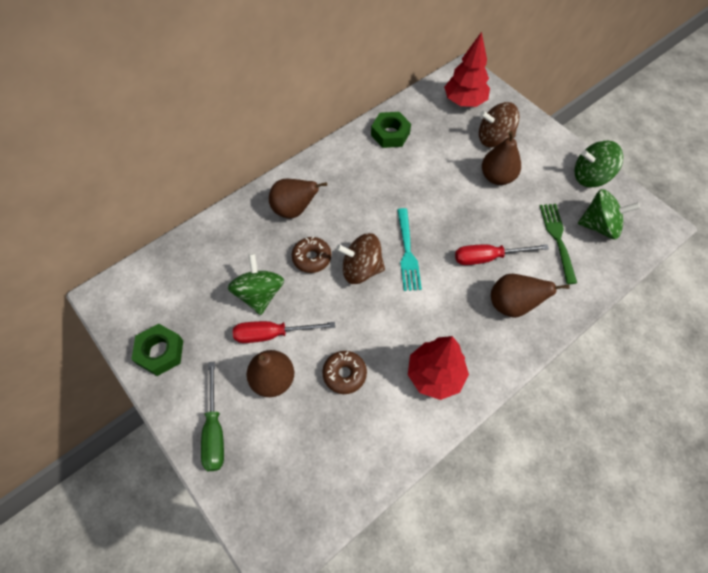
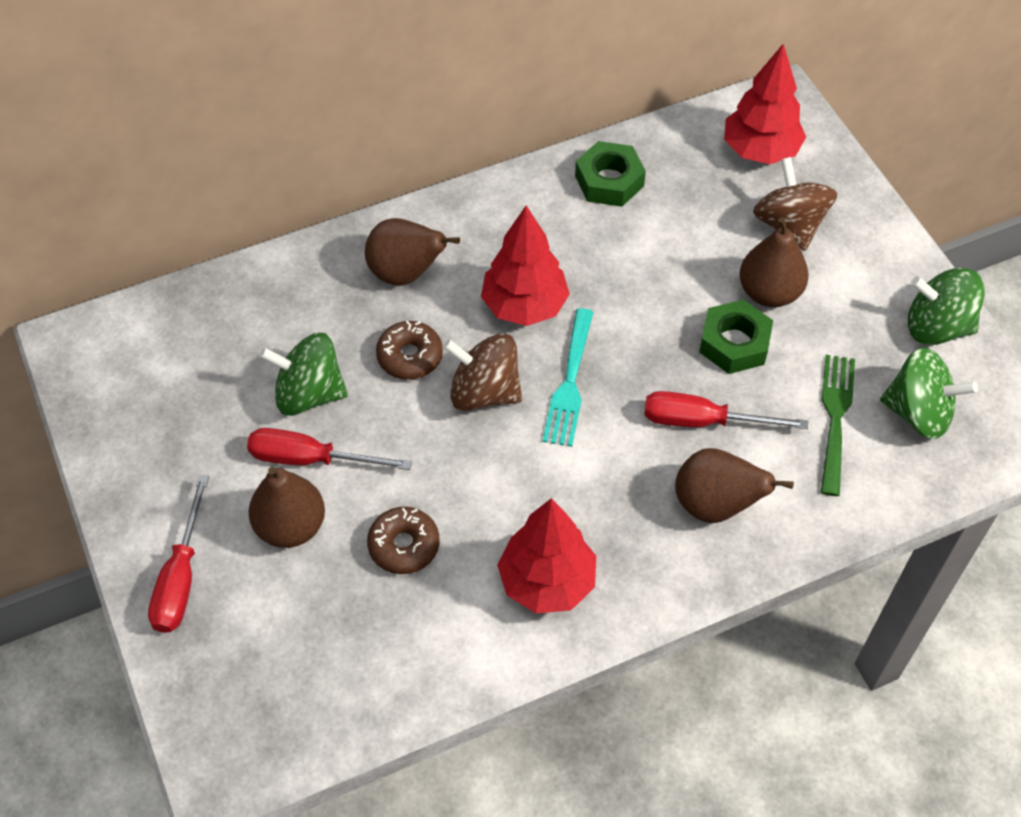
camera: 15 degrees right, 5 degrees down
(160, 352) = (132, 445): green nut -> green nut (734, 343)
(214, 430) = (181, 577): green screwdriver -> red screwdriver
(259, 294) = (309, 394): green spinning top -> green spinning top turned 90 degrees counterclockwise
(367, 214) = (524, 306): none -> red tree
(494, 138) = (789, 225): brown spinning top -> brown spinning top turned 60 degrees clockwise

